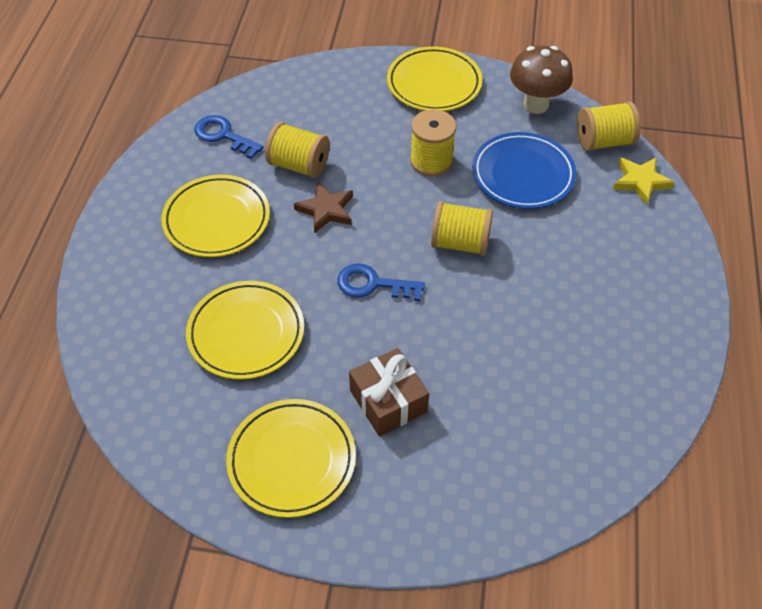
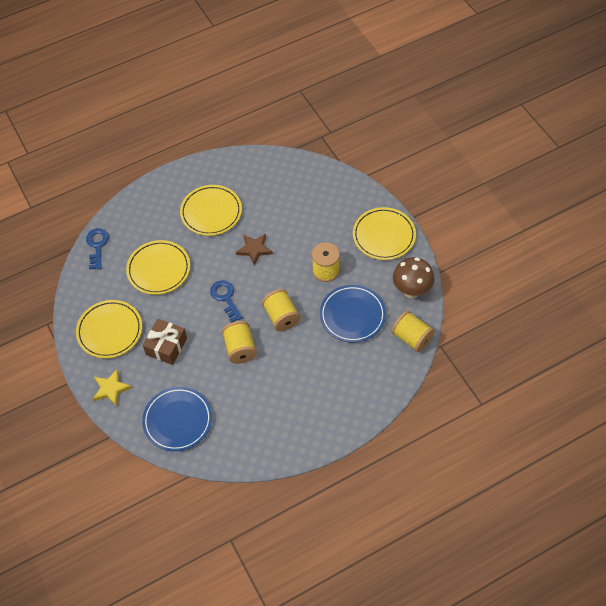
camera: 55 degrees right, 5 degrees up
(223, 135) = (264, 176): blue key -> blue key (97, 246)
(299, 165) = (273, 219): yellow spool -> yellow spool (240, 348)
(530, 462) = (178, 420): none -> blue plate
(640, 181) = (396, 371): yellow star -> yellow star (111, 389)

